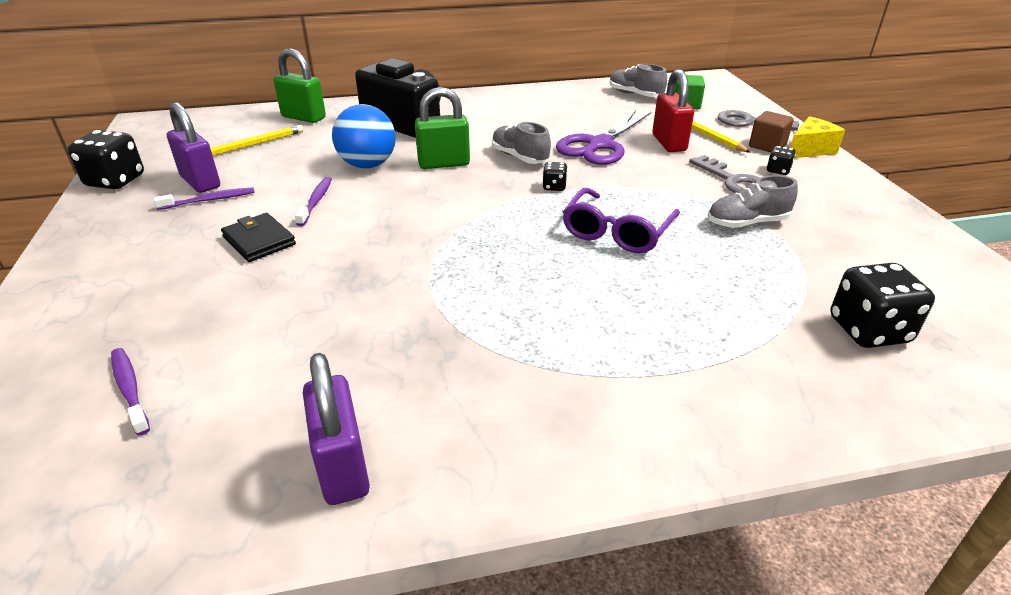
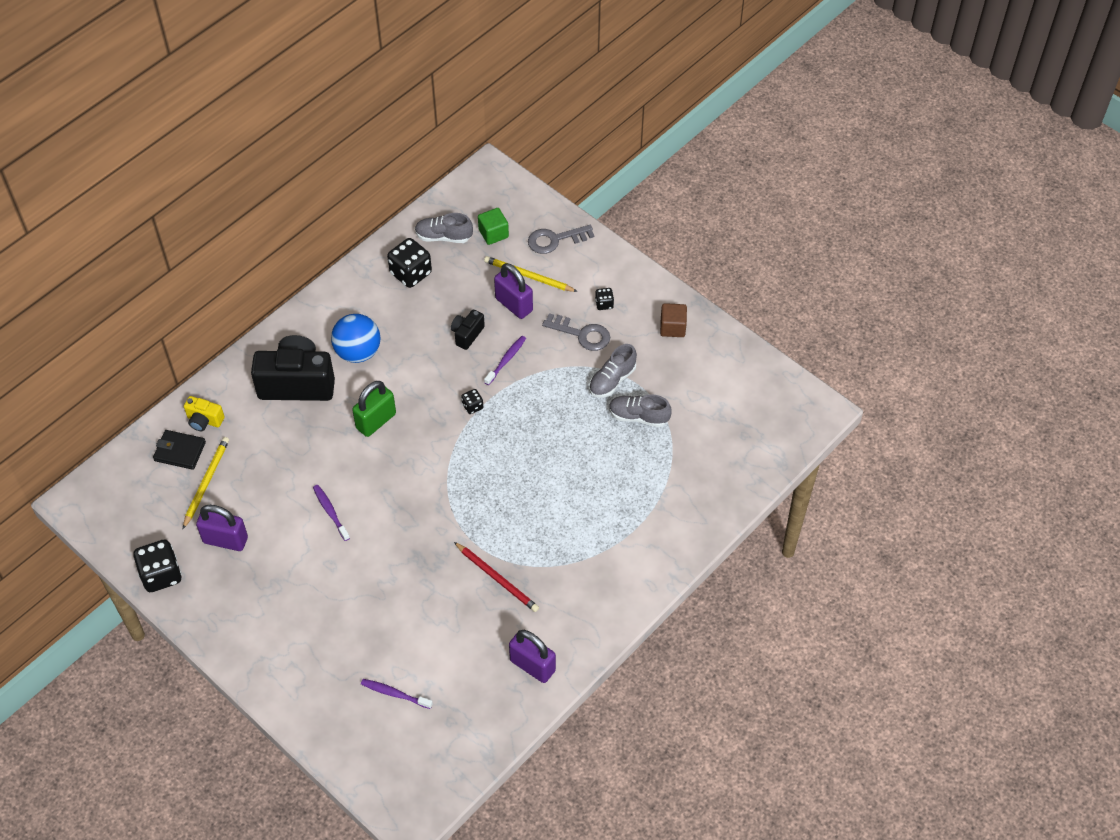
camera: 35 degrees left, 20 degrees up
(209, 200) = (257, 553): purple toothbrush -> purple toothbrush (506, 360)
(259, 241) = (337, 567): black wallet -> black wallet (180, 451)
(303, 117) = (204, 420): green padlock -> yellow camera
(368, 165) = (323, 453): blue ball -> blue ball (358, 352)
(417, 333) = (497, 578): none -> red pencil
(519, 157) = (423, 383): grey shoe -> grey shoe (638, 416)
(599, 145) = (467, 334): purple scissors -> black camera
(617, 231) = (542, 433): purple glasses -> none
(668, 143) = (514, 305): red padlock -> purple padlock
(767, 146) = (583, 271): brown cube -> brown cube (672, 327)
(809, 150) = (613, 262): yellow cheese -> none
(868, 330) = (710, 444): black dice -> black dice (411, 273)

